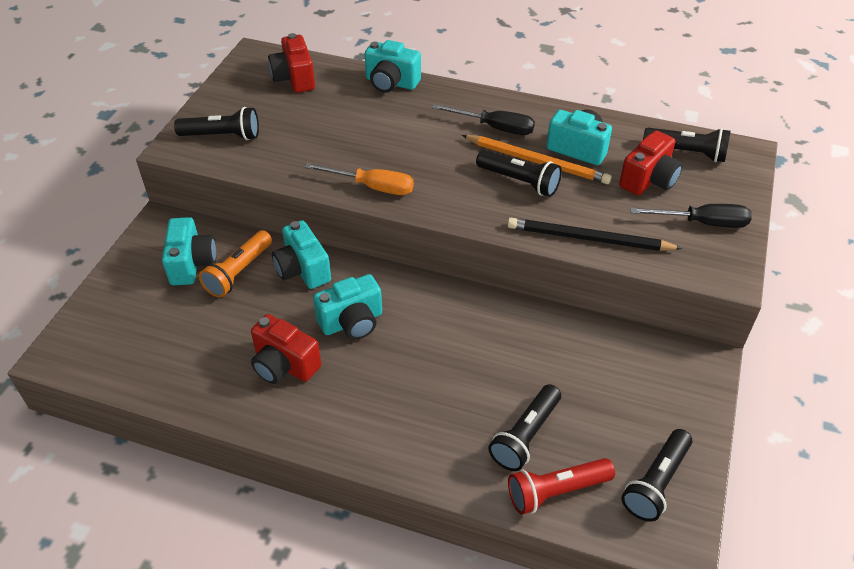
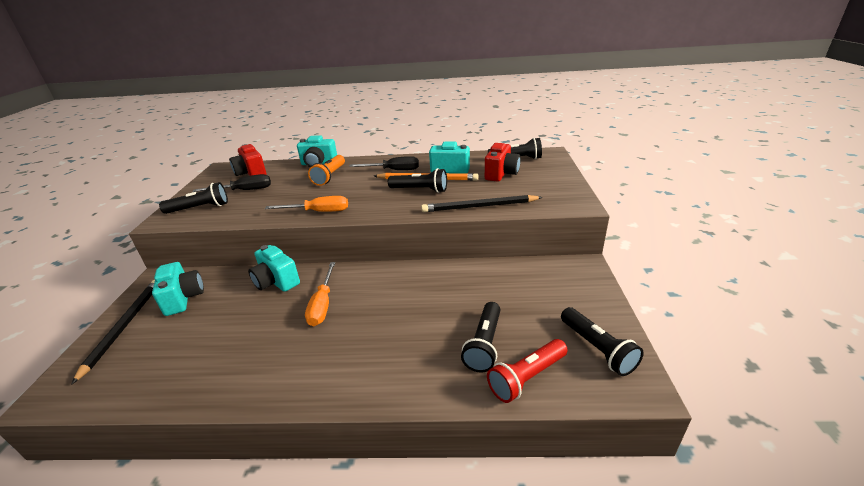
camera: 15 degrees left, 15 degrees down
(126, 286) = (124, 326): none -> black pencil
(238, 272) = (224, 295): orange flashlight -> orange flashlight (329, 176)
(284, 365) = (271, 347): red camera -> none
(352, 322) = (322, 304): turquoise camera -> orange screwdriver
(656, 483) = (597, 349): black flashlight -> black flashlight turned 45 degrees counterclockwise
(702, 223) = (546, 185): black screwdriver -> black screwdriver (244, 190)

